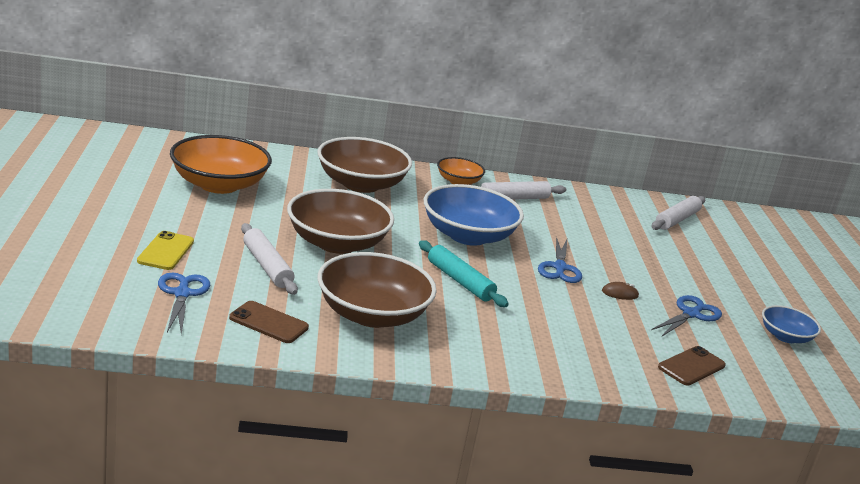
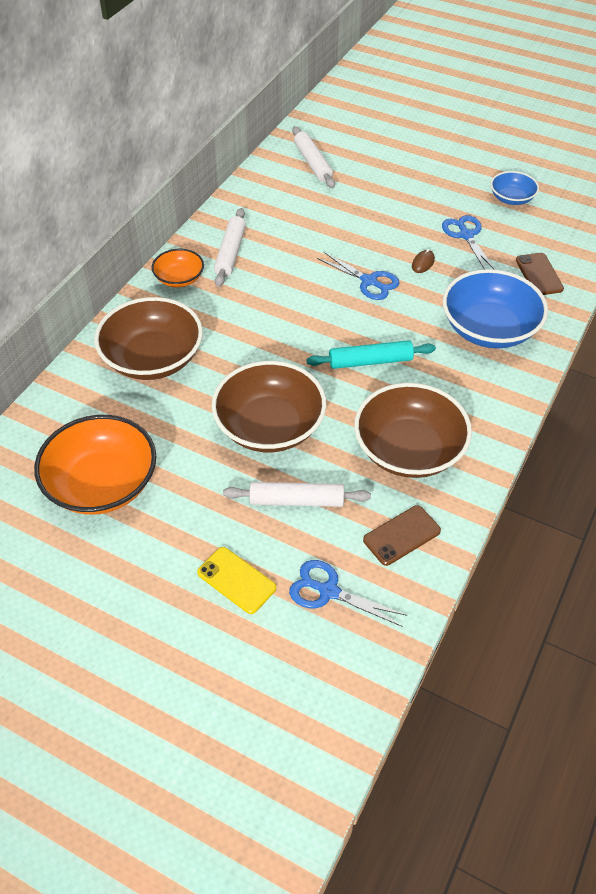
camera: 55 degrees left, 25 degrees up
(468, 235) = (290, 319): blue bowl -> blue bowl (489, 328)

